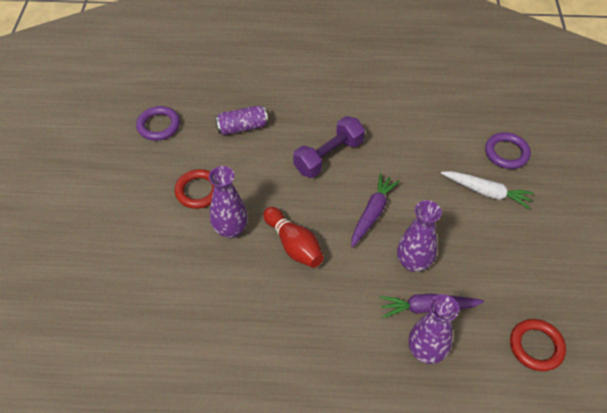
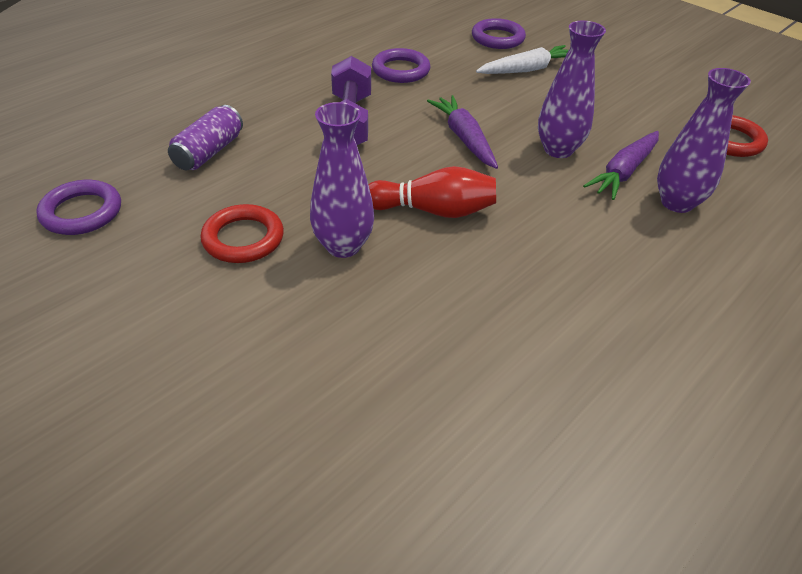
camera: 50 degrees left, 10 degrees down
(406, 137) = (401, 70): none -> purple ring

